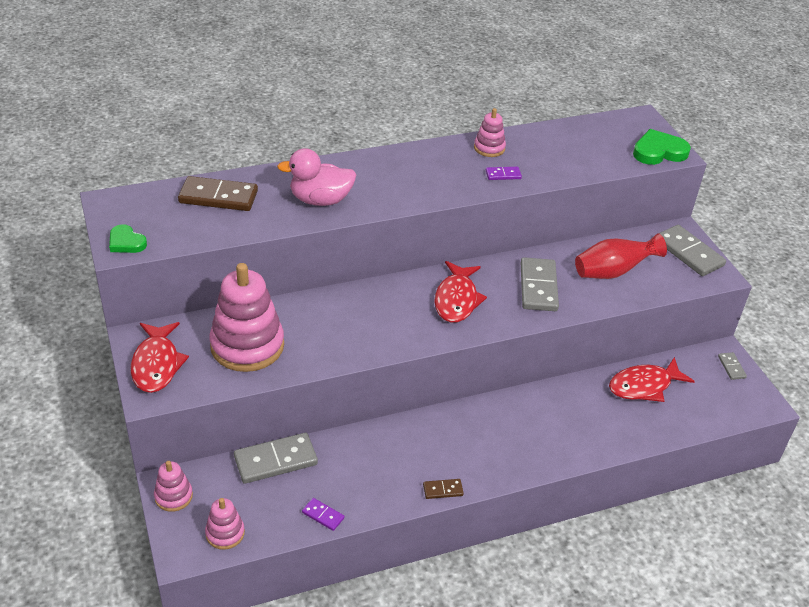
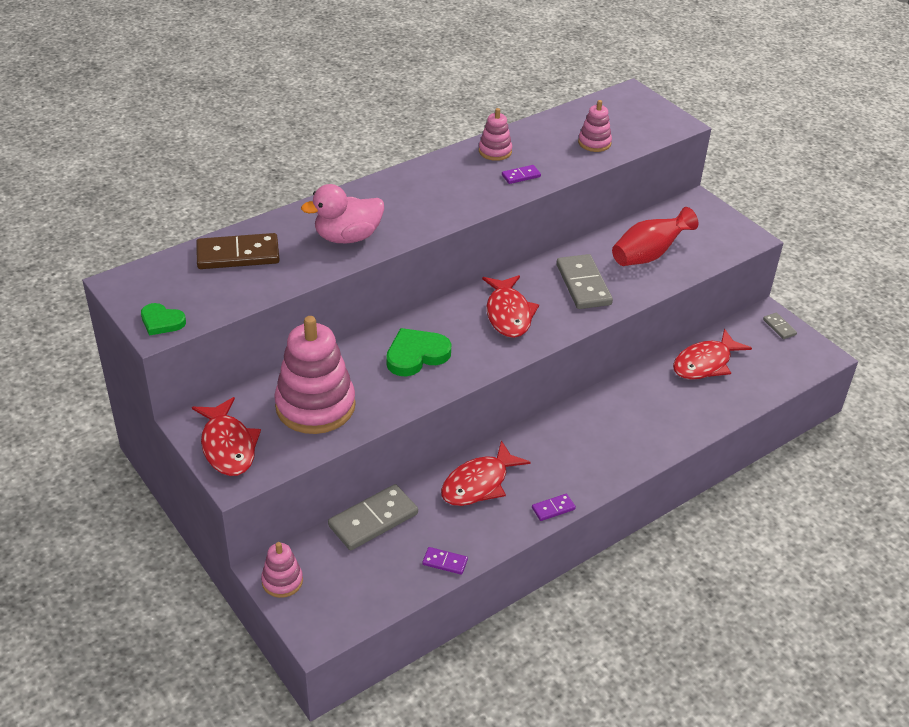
camera: 15 degrees left, 0 degrees up
(225, 533) = (352, 604): pink stacking toy -> pink stacking toy (594, 143)
(384, 450) = (479, 483): none -> red fish
(443, 490) = (553, 508): brown domino -> purple domino
(659, 151) = (661, 124): green heart -> green heart (416, 355)
(689, 253) = (713, 222): grey domino -> none

